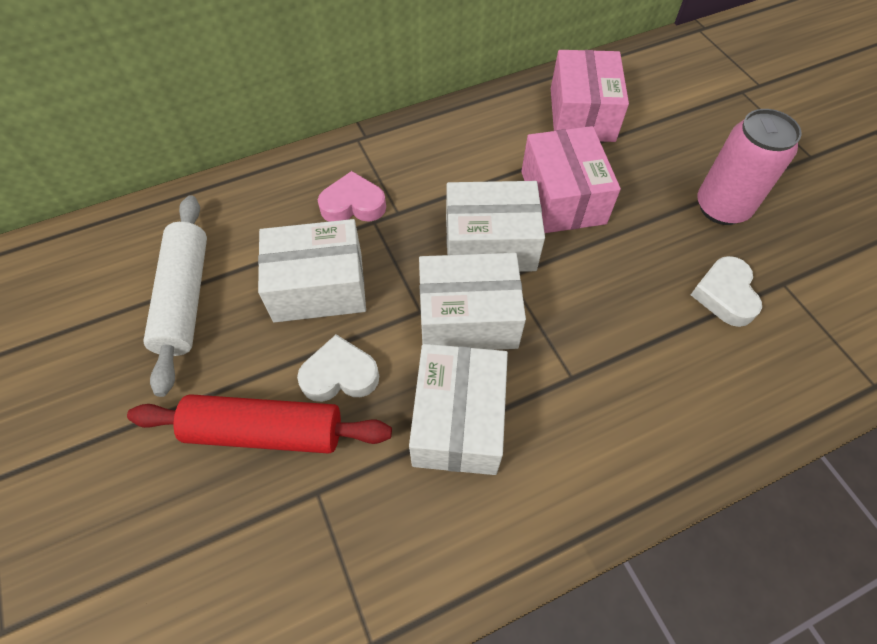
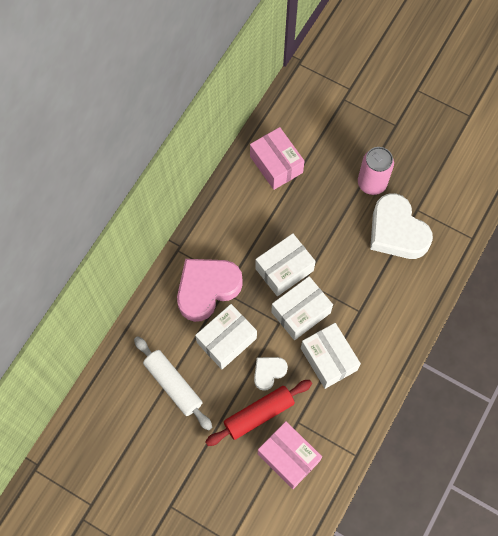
camera: 35 degrees left, 10 degrees up
(353, 205) = (207, 289): pink heart -> pink heart, size x1.95
(562, 197) = (299, 222): pink box -> pink box (288, 457)
(724, 295) = (396, 231): white heart -> white heart, size x1.95

